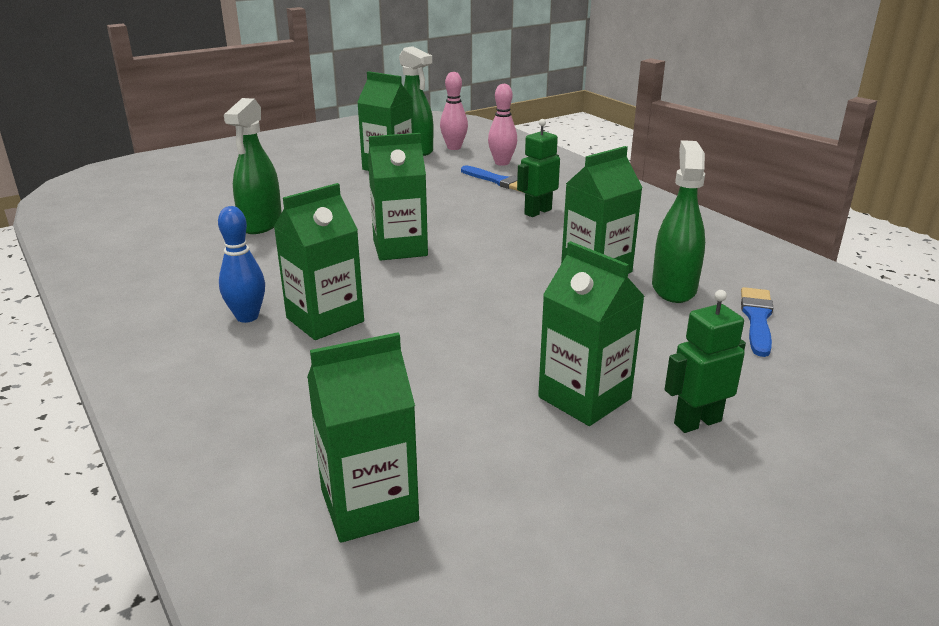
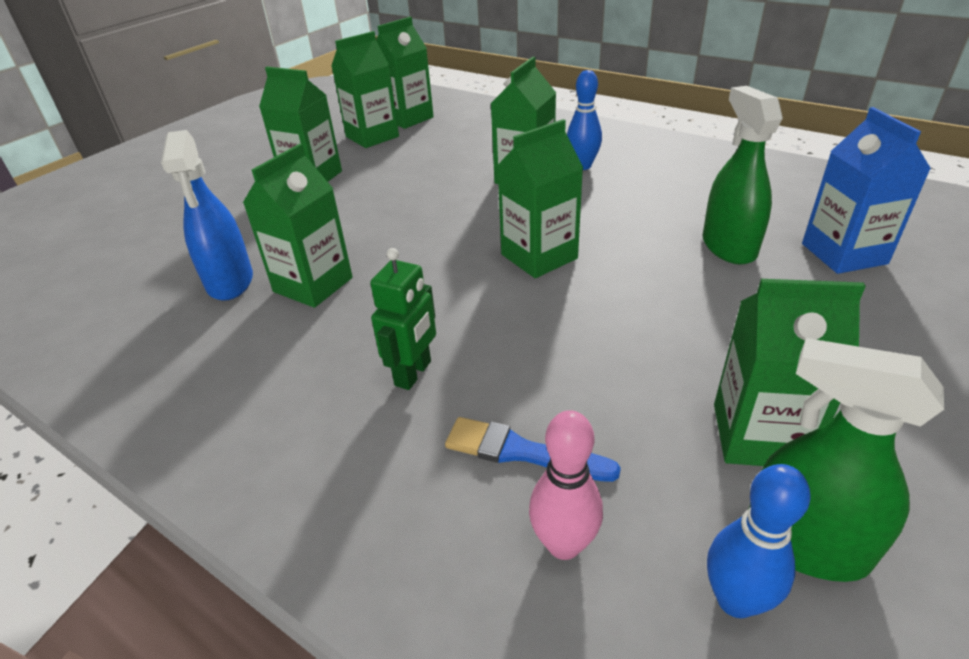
camera: 160 degrees right, 10 degrees up
(203, 205) = (844, 254): none -> blue carton
(454, 147) = (735, 600): pink bowling pin -> blue bowling pin
(462, 467) = (372, 137): none -> green carton
(674, 288) = (230, 282): green spray bottle -> blue spray bottle
(697, 422) = (240, 182): green robot -> none
(757, 319) = (158, 267): blue brush -> none

